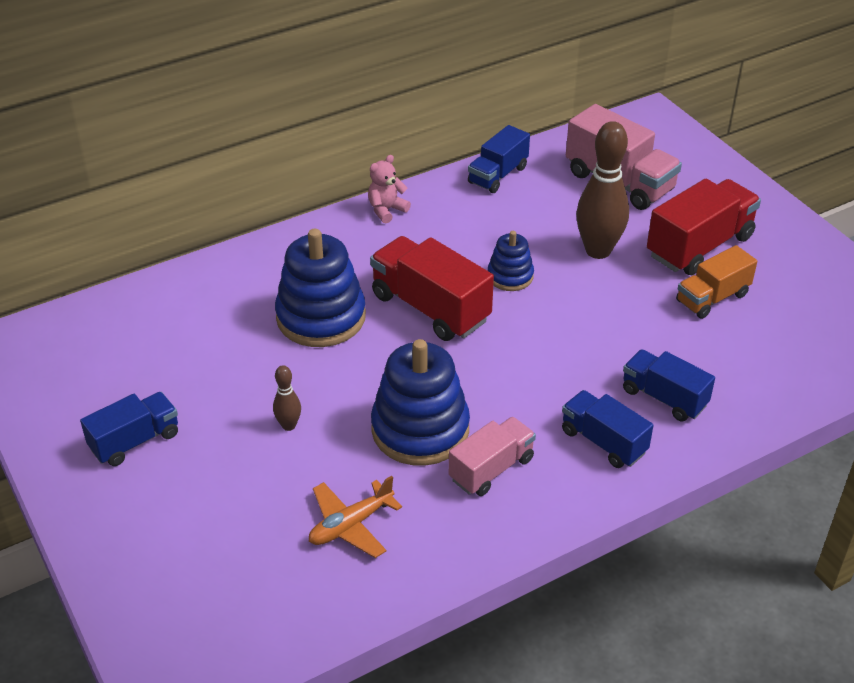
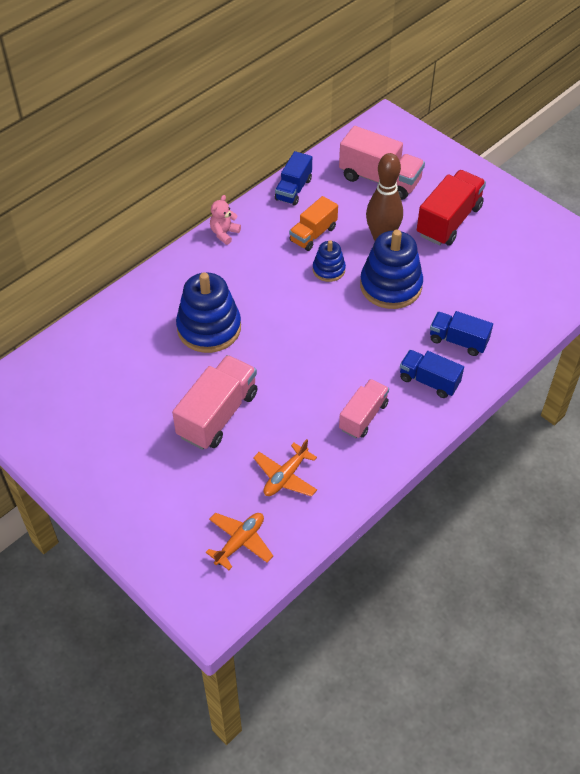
camera: 15 degrees left, 10 degrees up
(135, 441) = (116, 449): blue truck -> none
(252, 599) = (240, 542): none -> orange plane
(289, 425) = (217, 415): brown bowling pin -> pink truck
(420, 429) = (307, 398): blue stacking toy -> blue stacking toy (390, 286)
(430, 308) = (282, 305): red truck -> none
(712, 298) = (468, 259): orange truck -> orange truck (313, 234)

